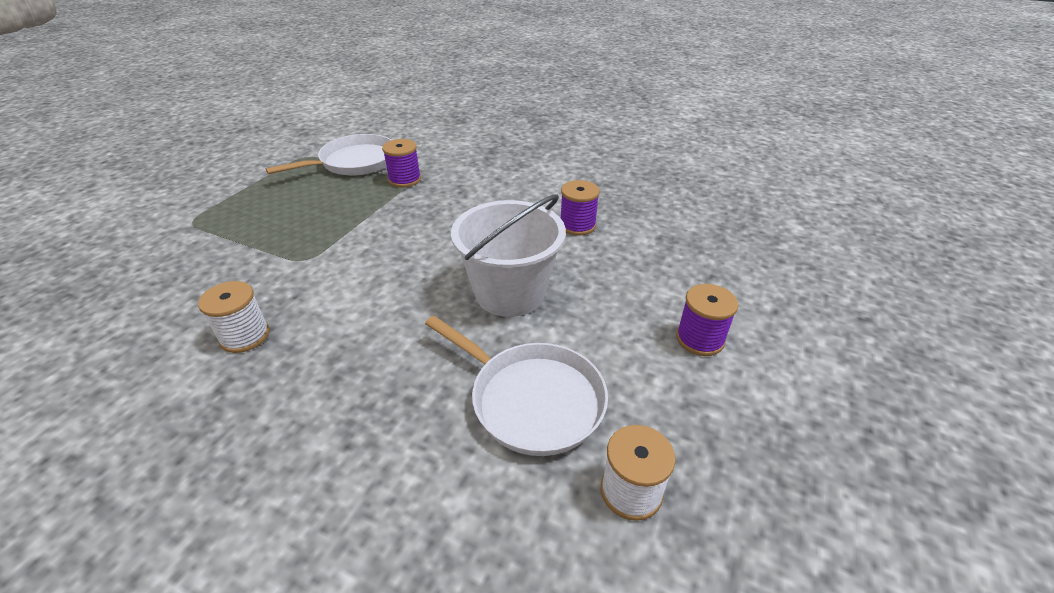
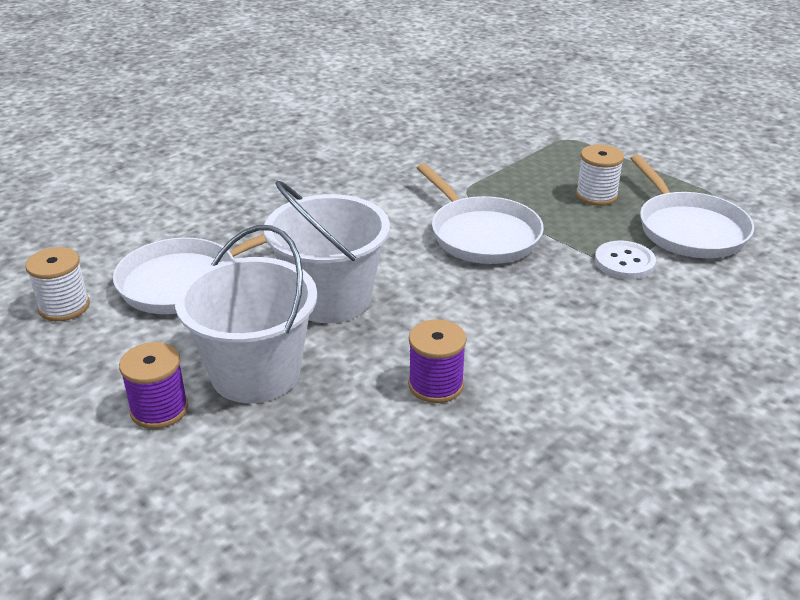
camera: 110 degrees right, 5 degrees down
(245, 336) = (367, 166): white spool -> white spool (596, 195)
(382, 238) = (481, 235): none -> white pan
(405, 179) = (624, 262): purple spool -> white button
(624, 303) = (255, 373): none -> white bucket

